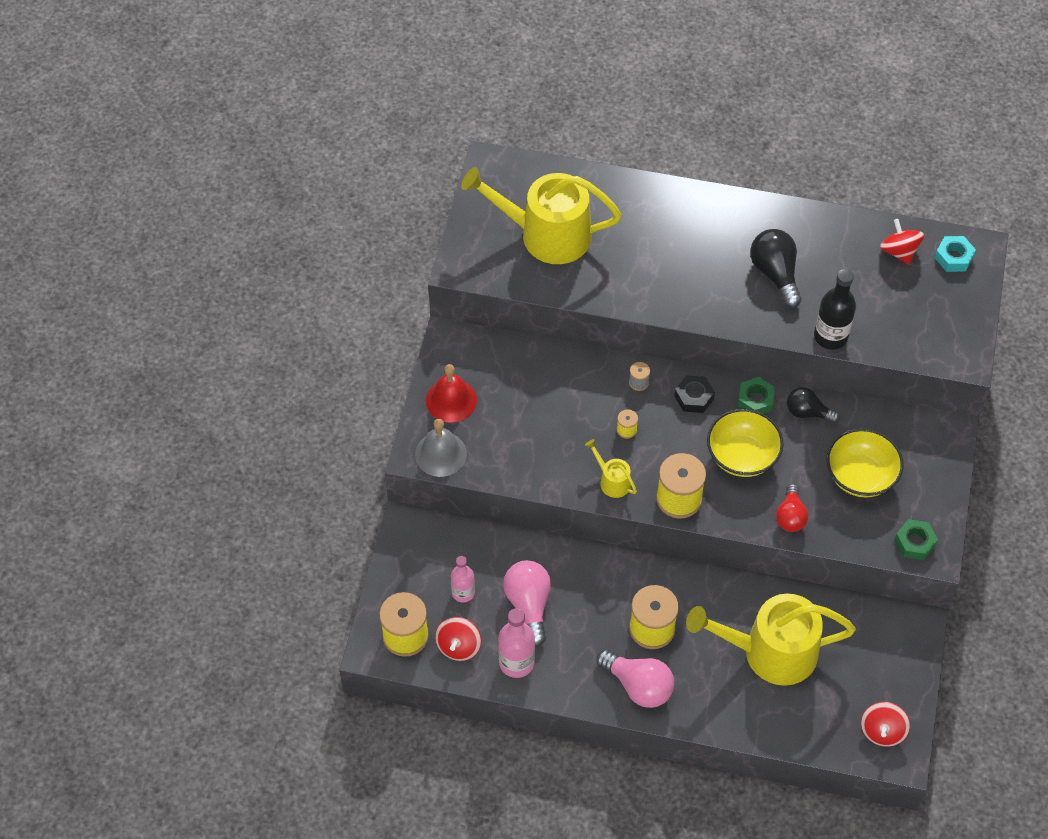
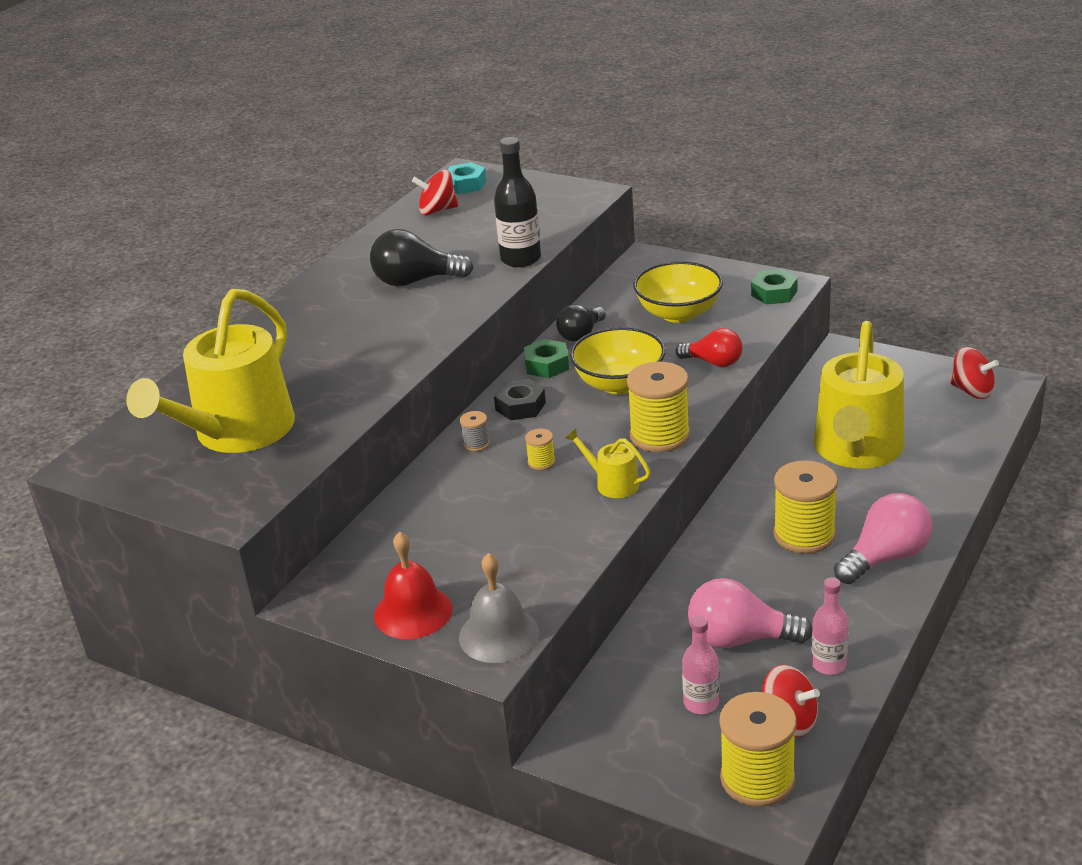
camera: 70 degrees left, 25 degrees down
(516, 662) = (828, 664): pink bottle -> pink bottle, size x0.67
(612, 481) = (612, 483): yellow watering can -> yellow watering can turned 60 degrees clockwise

